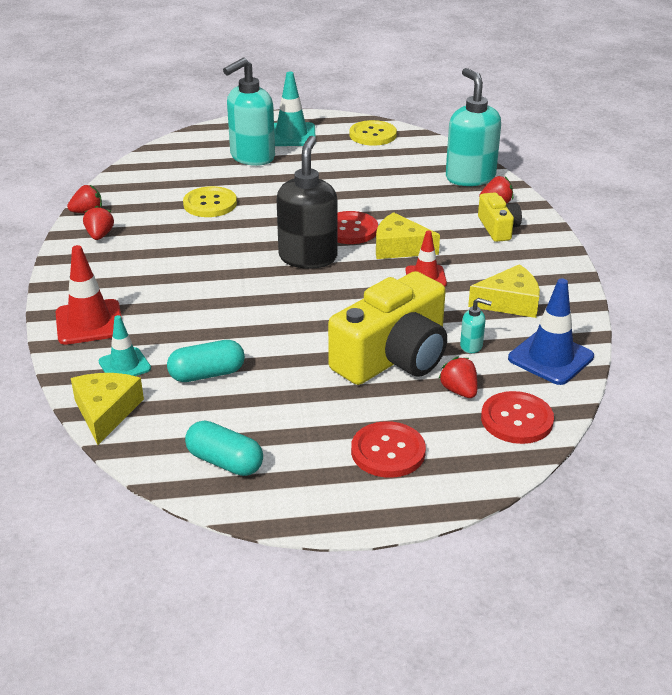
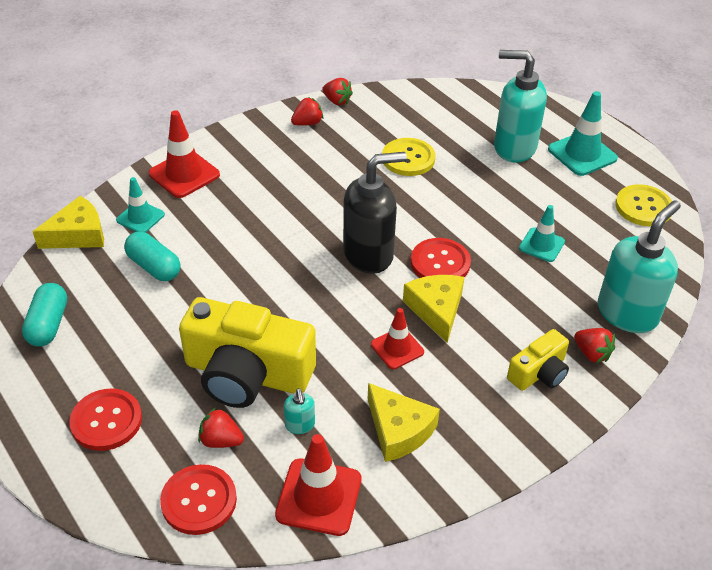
camera: 60 degrees right, 10 degrees up
(372, 184) = (541, 245): none -> turquoise traffic cone
(459, 391) = (221, 440): red strawberry -> red strawberry turned 105 degrees counterclockwise
(550, 358) = (319, 497): blue traffic cone -> red traffic cone

